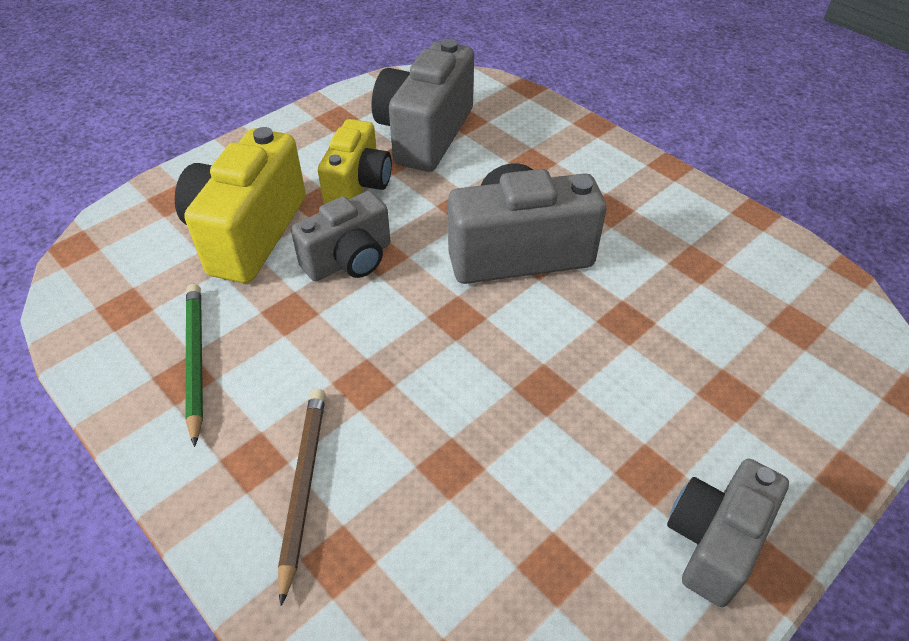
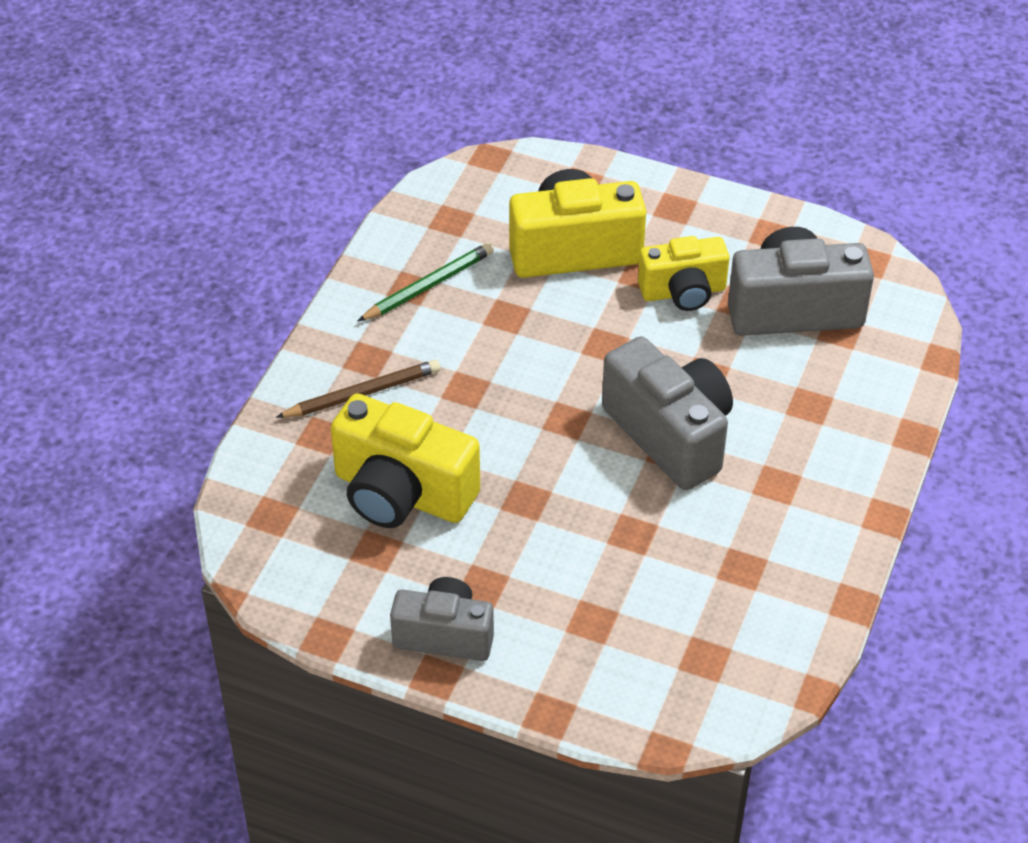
camera: 65 degrees right, 0 degrees up
(349, 260) = (586, 326): grey camera -> none
(480, 504) = (402, 493): none -> yellow camera

